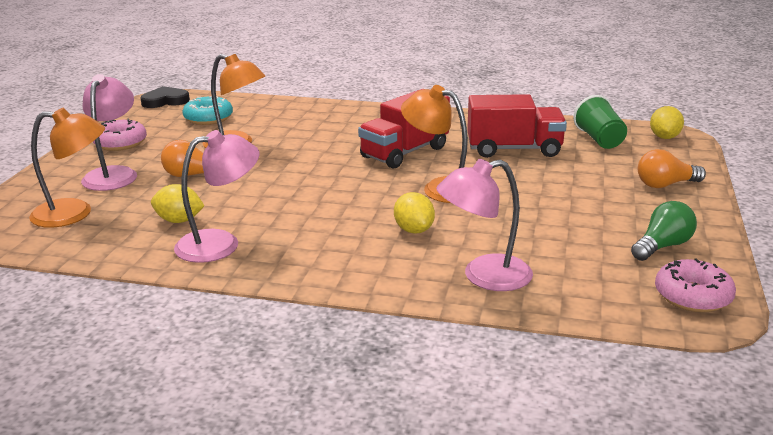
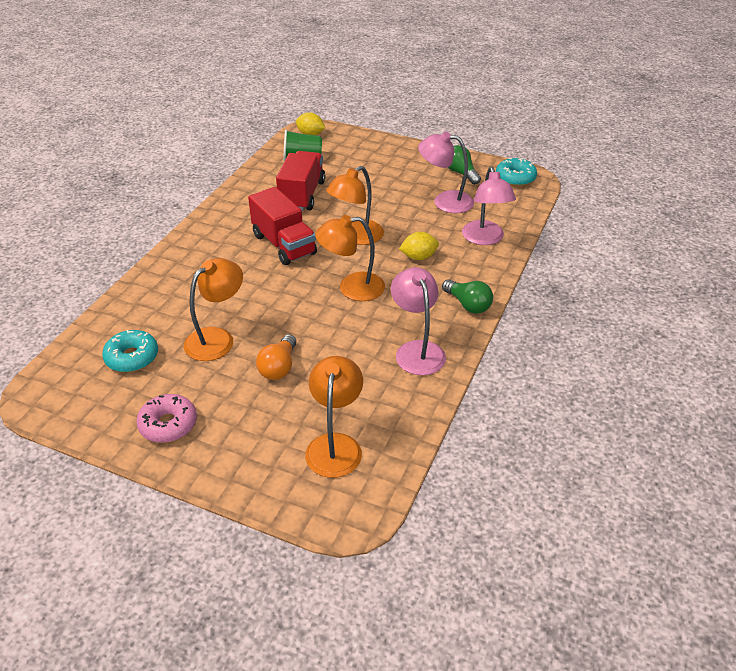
camera: 80 degrees left, 15 degrees up
(114, 174) = (252, 424): pink lamp -> pink lamp (444, 201)
(165, 101) = (50, 393): black heart -> none
(179, 220) = (370, 374): yellow lemon -> none
(317, 272) = (468, 305): none -> green light bulb
(333, 196) = (352, 288): none -> orange lamp
(665, 185) = (383, 152): orange light bulb -> none
(692, 296) = (515, 178): pink donut -> turquoise donut

